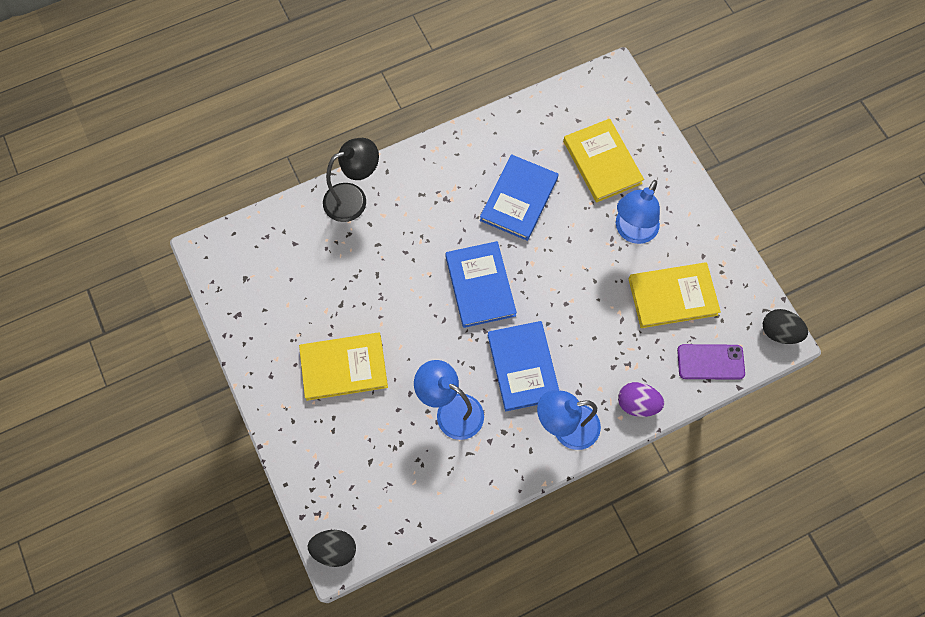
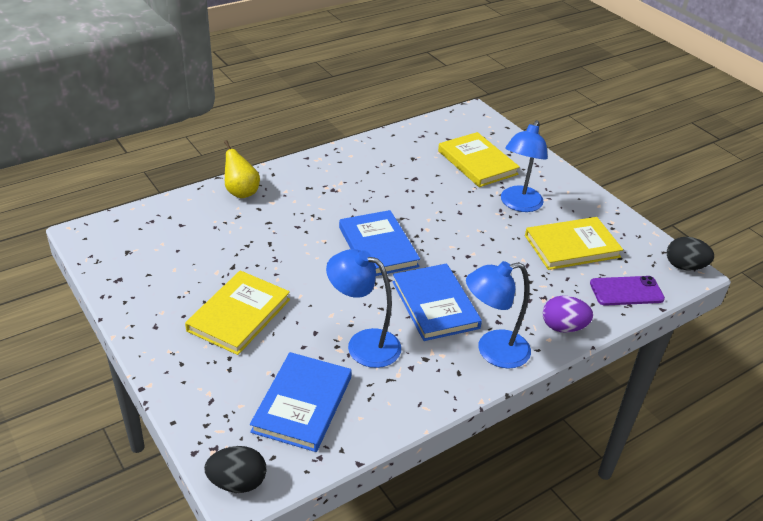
camera: 10 degrees left, 30 degrees down
(344, 367) = (239, 315): yellow book -> yellow book turned 45 degrees counterclockwise
(353, 198) = (241, 192): black lamp -> yellow pear
(519, 199) = (405, 187): blue book -> blue book (302, 404)

